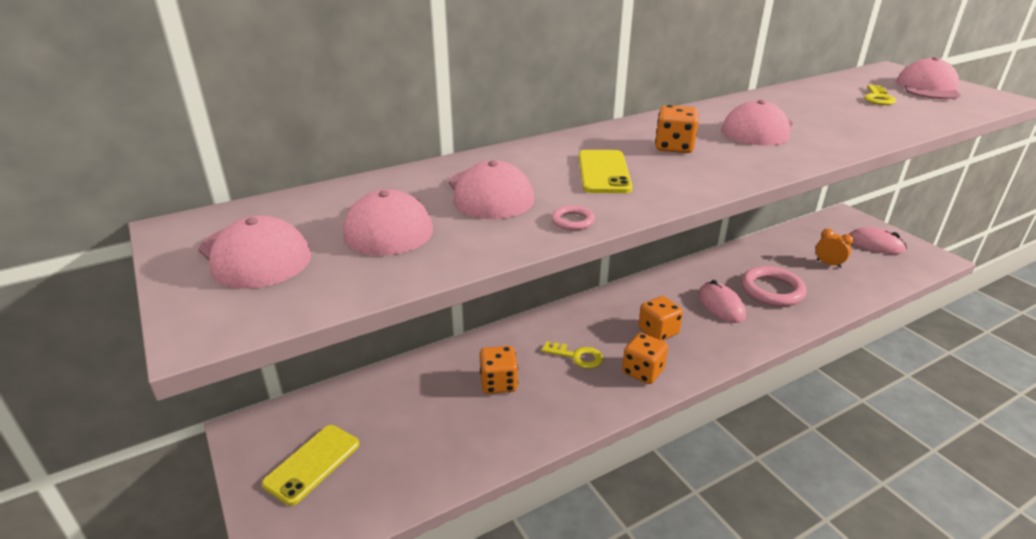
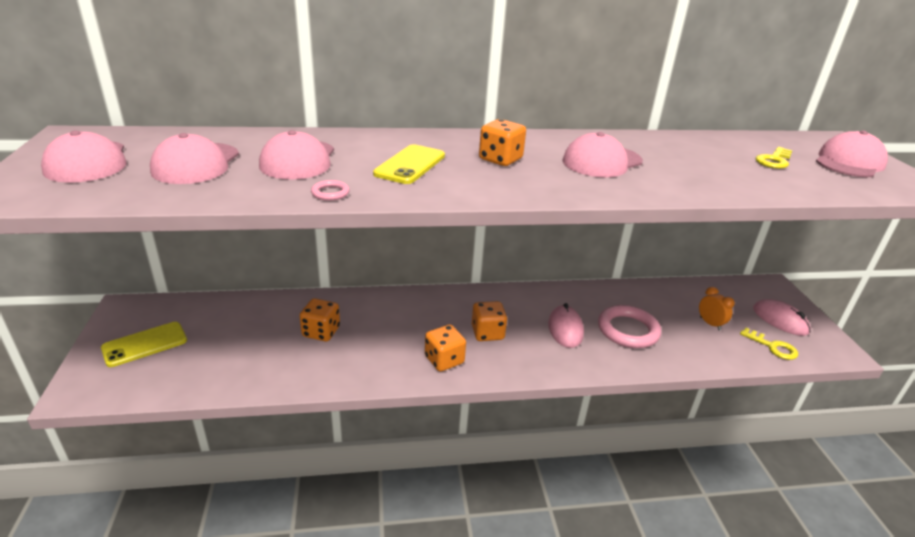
camera: 20 degrees right, 0 degrees up
(577, 356) = (400, 331): yellow key -> yellow key (773, 347)

